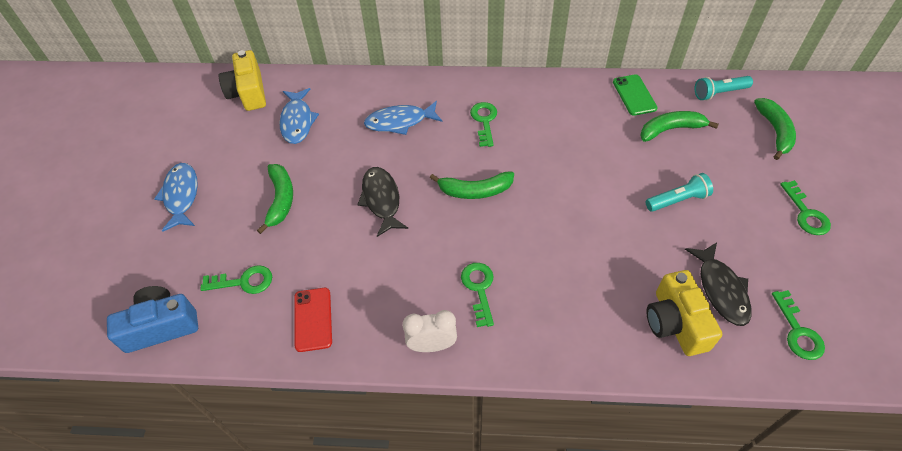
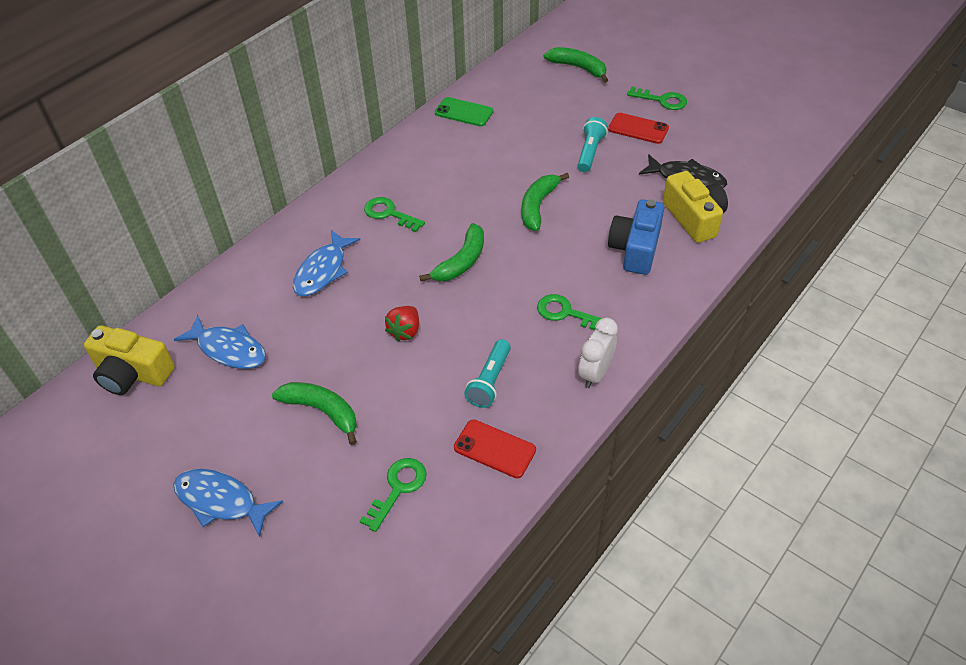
camera: 55 degrees left, 5 degrees down
(161, 326) = (388, 590): blue camera -> blue camera (635, 249)
(381, 200) = (405, 331): black fish -> red strawberry
(671, 129) = (520, 115): green banana -> green banana (538, 206)
(675, 323) = (694, 218): yellow camera -> yellow camera turned 135 degrees counterclockwise
(719, 93) = (513, 70): turquoise flashlight -> turquoise flashlight (490, 381)
(746, 217) = (638, 129): none -> red phone
(798, 331) = (749, 164): green key -> none

